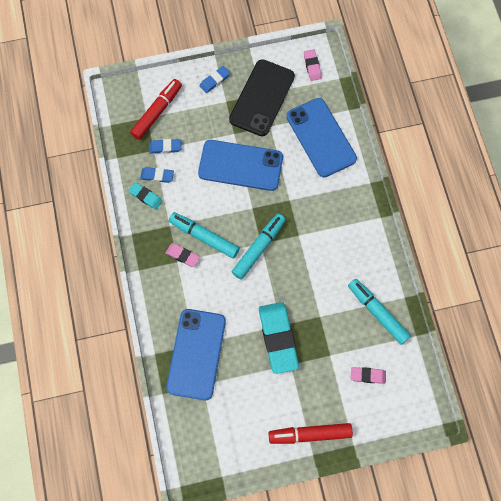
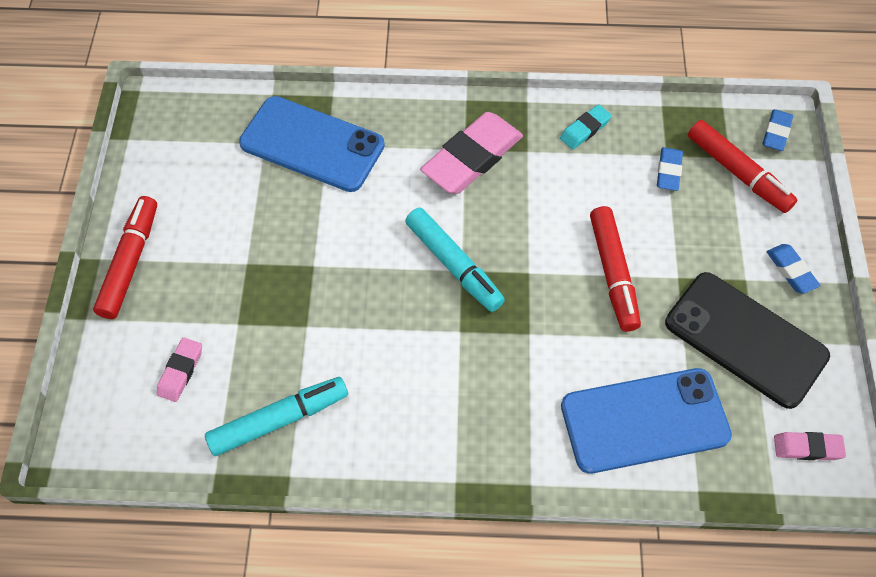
camera: 105 degrees right, 10 degrees down
(157, 176) = (618, 151): blue eraser -> blue eraser (776, 133)
(182, 255) = (472, 158): pink eraser -> pink eraser, size x2.02
(204, 237) = (495, 192): turquoise marker -> none
(240, 165) = (613, 273): blue phone -> red marker
(278, 338) = (294, 256): turquoise eraser -> none

